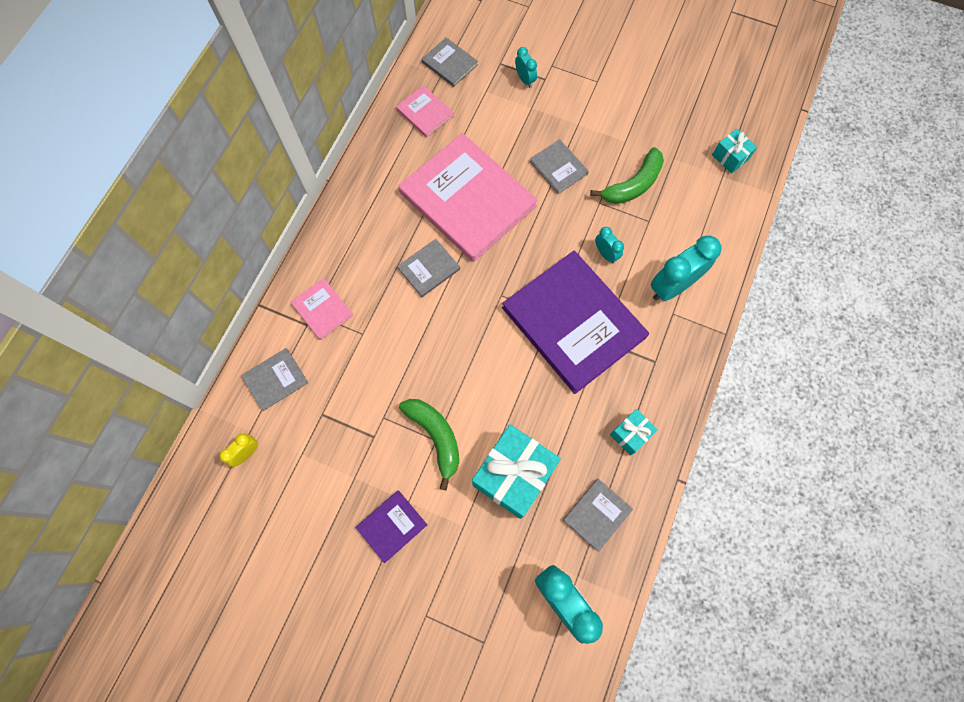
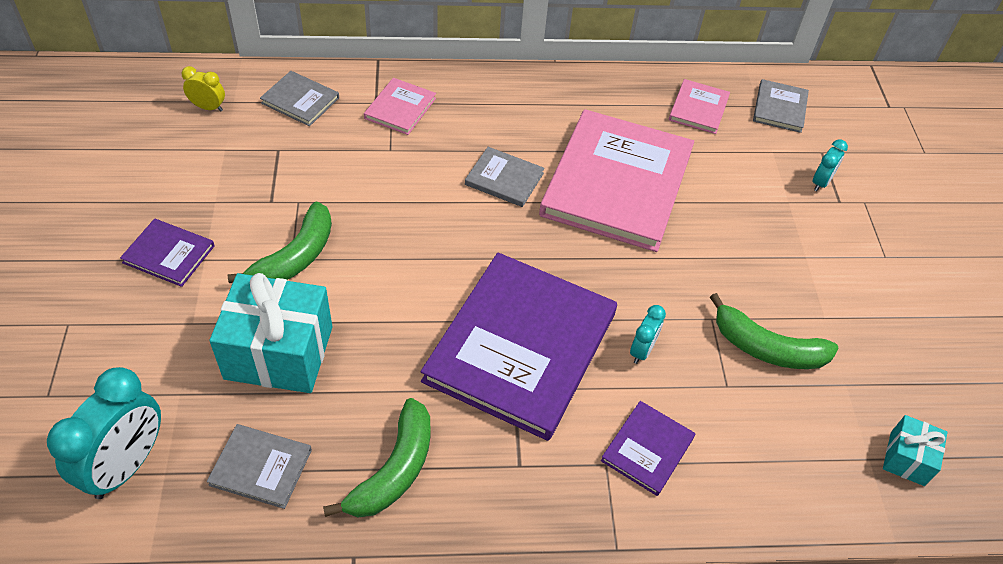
camera: 60 degrees right, 20 degrees down
(558, 168) = (727, 257): grey book -> none
(630, 434) = (394, 470): turquoise gift -> green banana
(672, 286) = (647, 449): turquoise clock -> purple book

